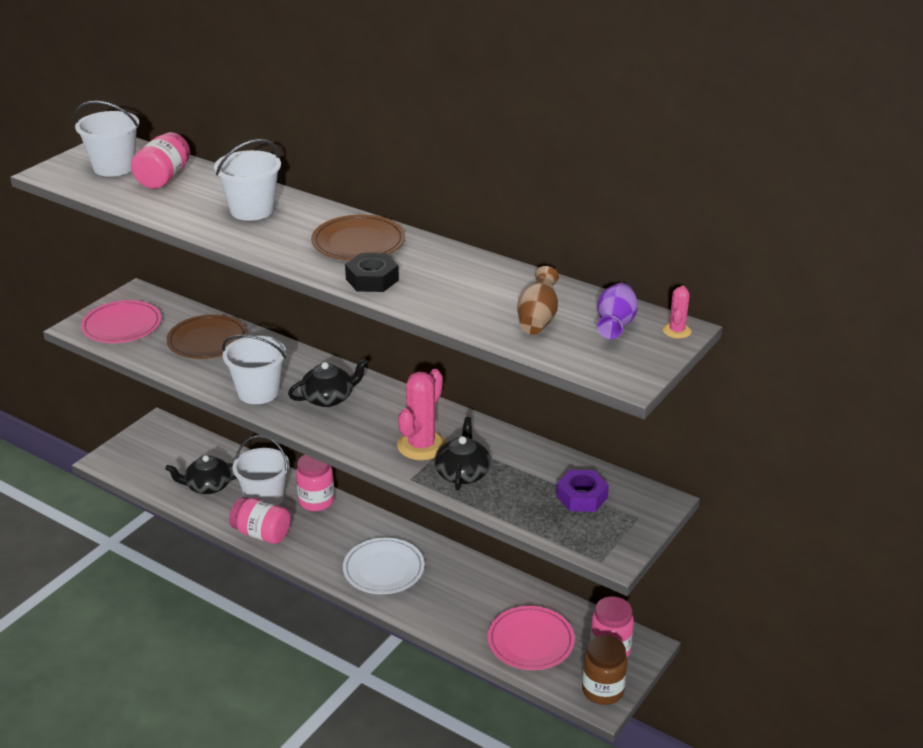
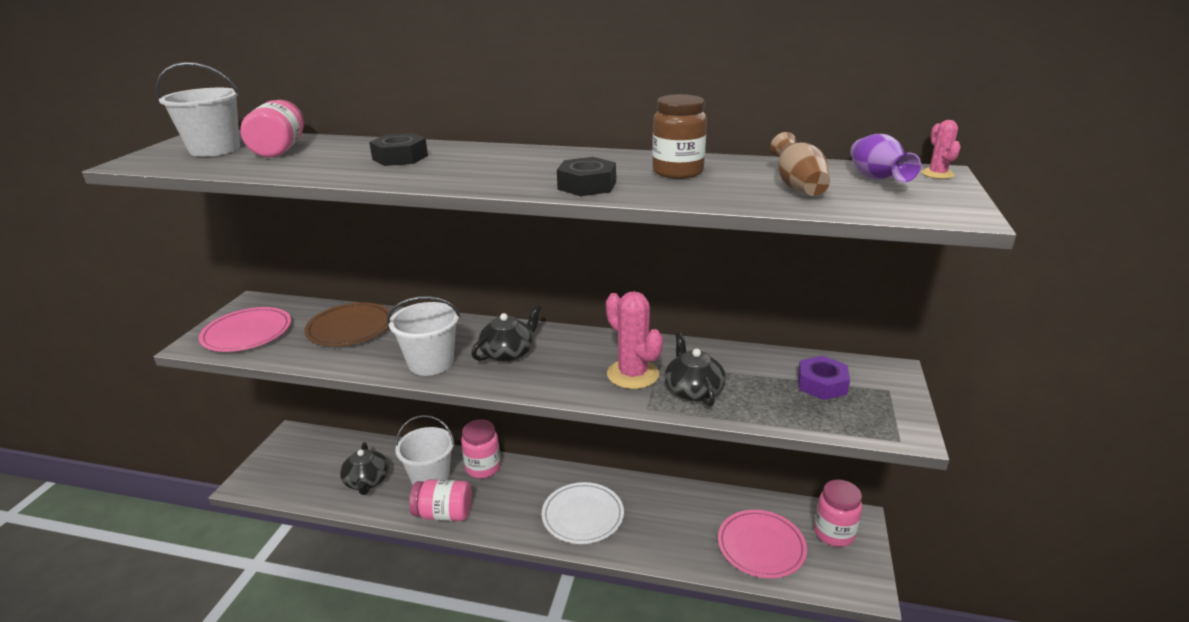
camera: 20 degrees left, 5 degrees down
(208, 486) = (367, 481): black teapot -> black teapot turned 75 degrees counterclockwise
(252, 210) = (400, 157): white bucket -> black nut
(358, 242) = (540, 163): brown plate -> none
(421, 445) = (632, 374): pink cactus -> pink cactus turned 45 degrees counterclockwise
(603, 690) = (858, 575): brown jar -> brown jar (677, 172)

